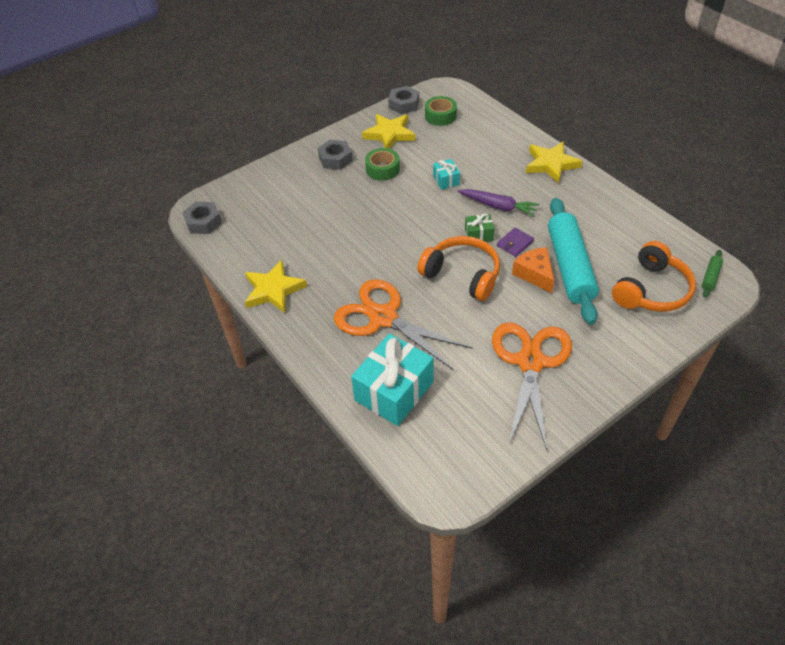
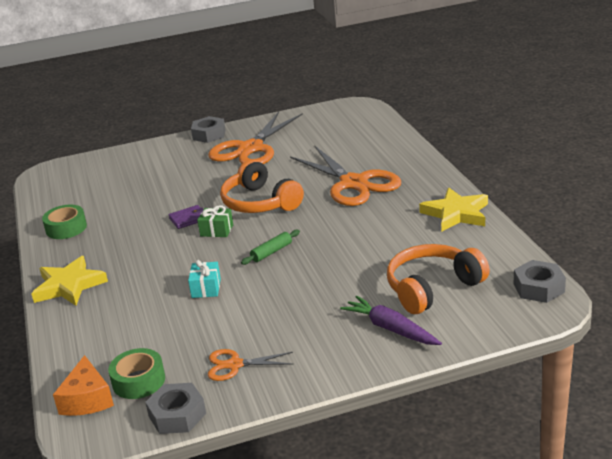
camera: 160 degrees left, 20 degrees down
(335, 159) = (333, 341): grey nut -> grey nut (209, 134)
(382, 169) = (275, 315): green tape -> green tape (66, 228)
(389, 134) = (234, 365): yellow star -> orange scissors
(394, 391) = (368, 145): turquoise gift -> none
(498, 206) = (173, 252): purple carrot -> purple carrot (390, 329)
(534, 274) = (194, 195): orange cheese -> orange cheese (87, 399)
(569, 267) = (158, 196): turquoise rolling pin -> none
(651, 290) = (110, 175): orange headphones -> orange headphones (432, 288)
(710, 277) = (54, 177): green rolling pin -> green rolling pin (271, 252)

